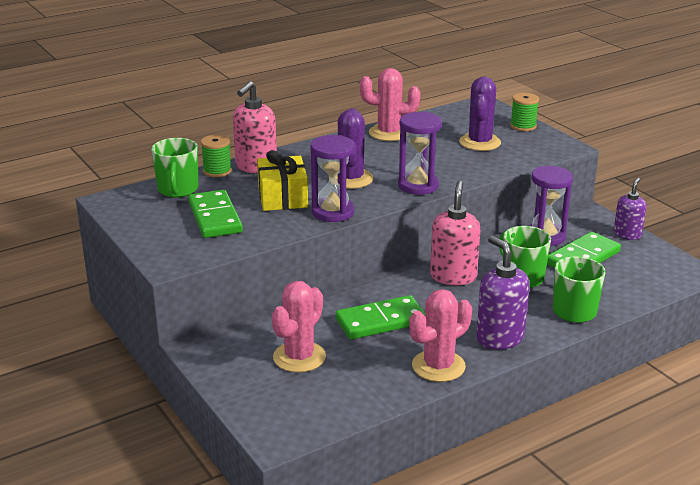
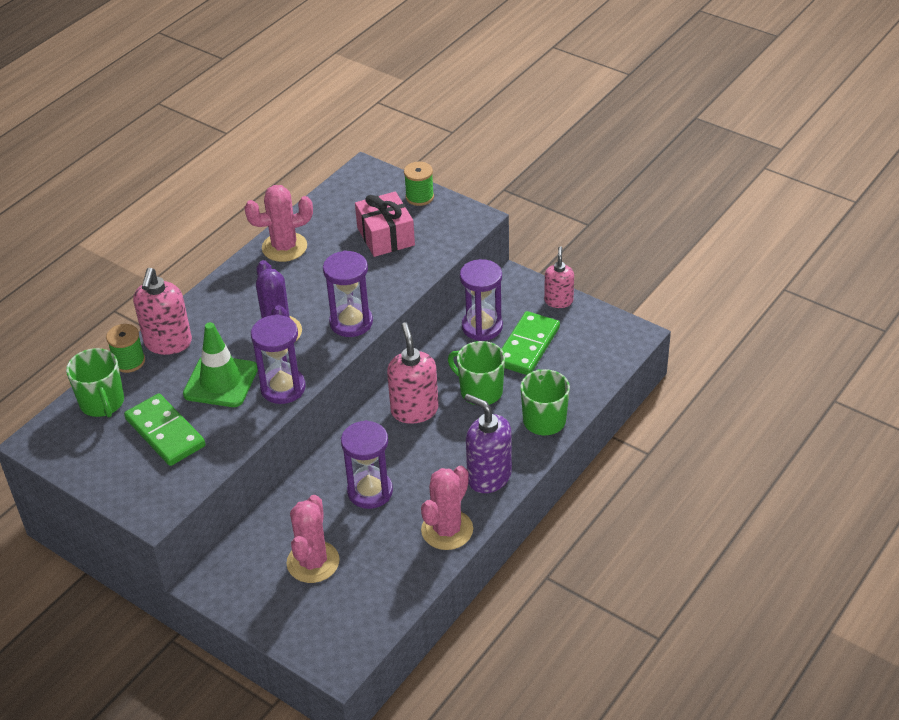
camera: 20 degrees left, 15 degrees up
(283, 197) = (221, 381): yellow gift -> green traffic cone
(381, 321) = (370, 491): green domino -> purple hourglass
(480, 142) = (386, 236): purple cactus -> pink gift
(627, 234) = (558, 301): purple soap dispenser -> pink soap dispenser

